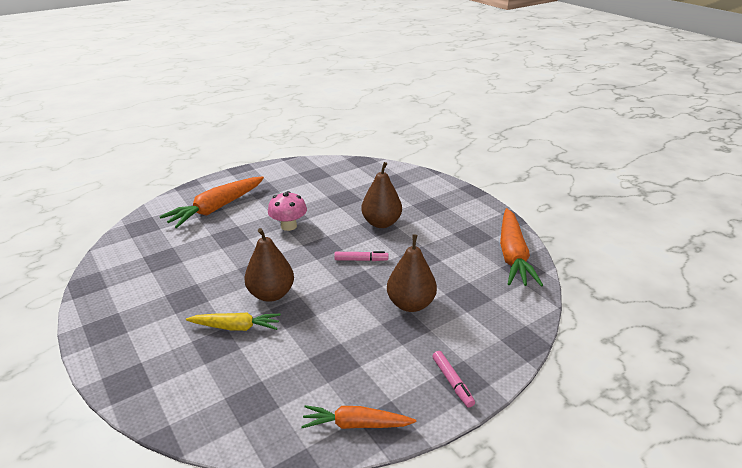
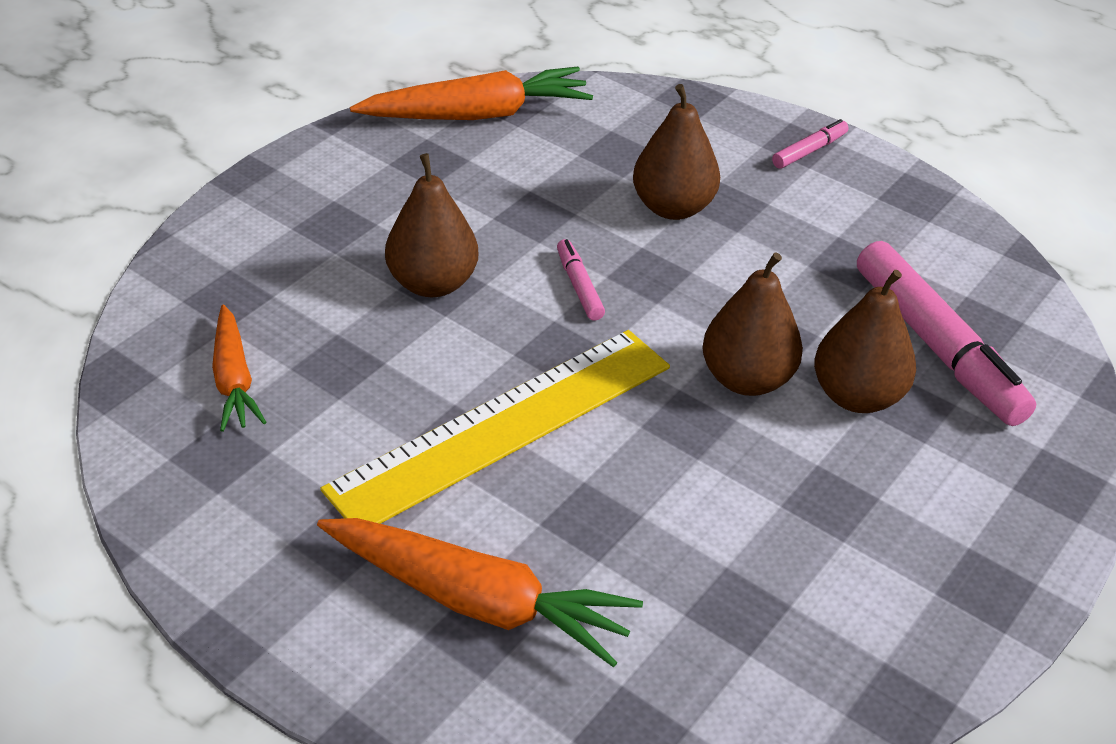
camera: 110 degrees left, 10 degrees up
(236, 327) = (857, 396): yellow carrot -> brown pear
(248, 373) = (936, 345): none -> pink marker
(288, 226) = (503, 427): pink mushroom -> yellow ruler
(356, 424) = (938, 219): orange carrot -> orange carrot (234, 379)

